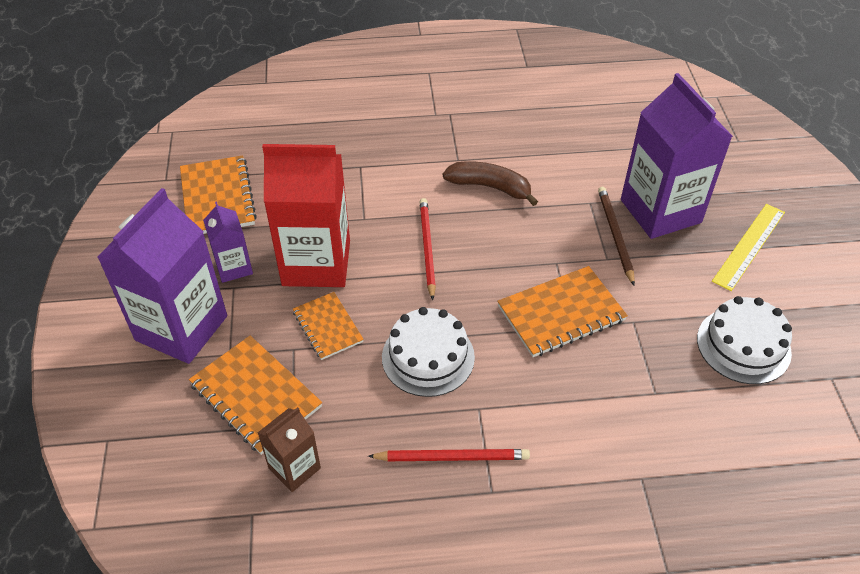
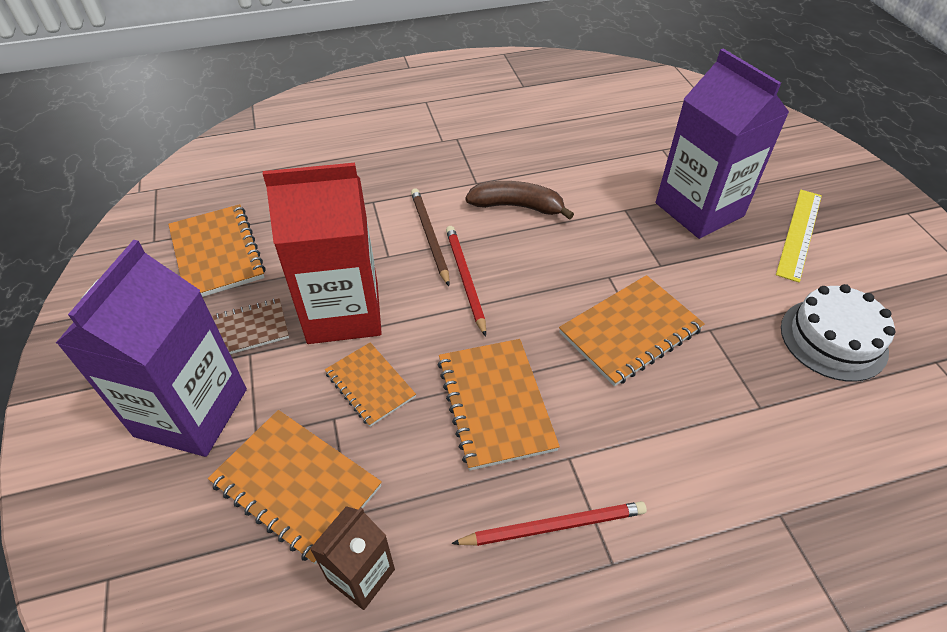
camera: 10 degrees left, 0 degrees up
(234, 267) = (247, 330): purple carton -> brown notebook
(428, 357) = (495, 404): white cake -> orange notebook
(615, 235) = (661, 240): brown pencil -> brown pencil (429, 236)

